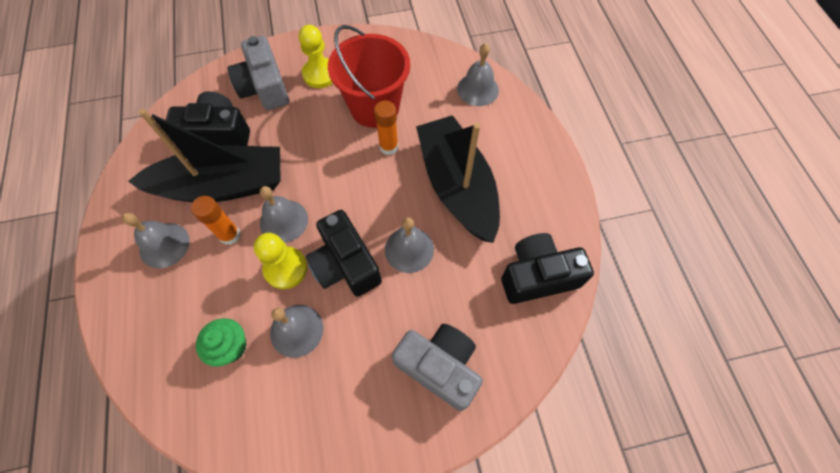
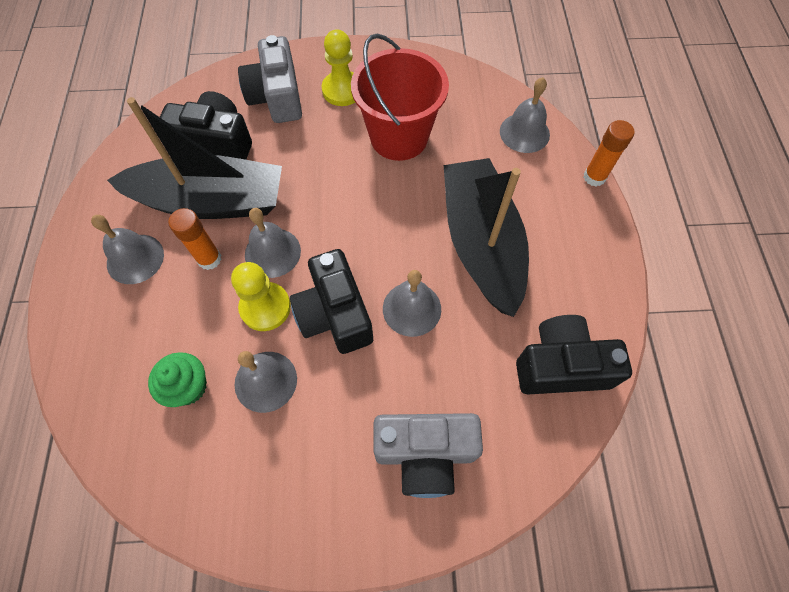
camera: 10 degrees right, 0 degrees up
(389, 147) = (408, 185): orange glue stick -> orange glue stick (594, 177)
(439, 366) = (425, 453): grey camera -> grey camera turned 135 degrees clockwise

